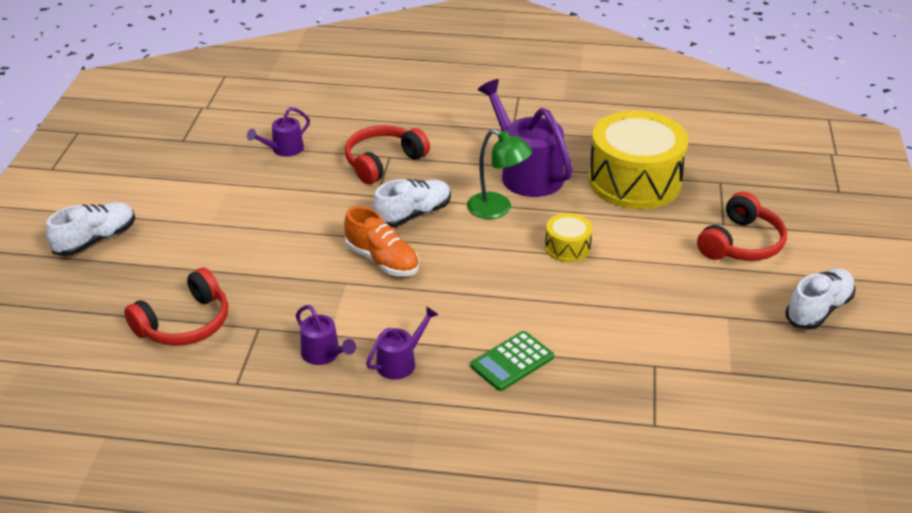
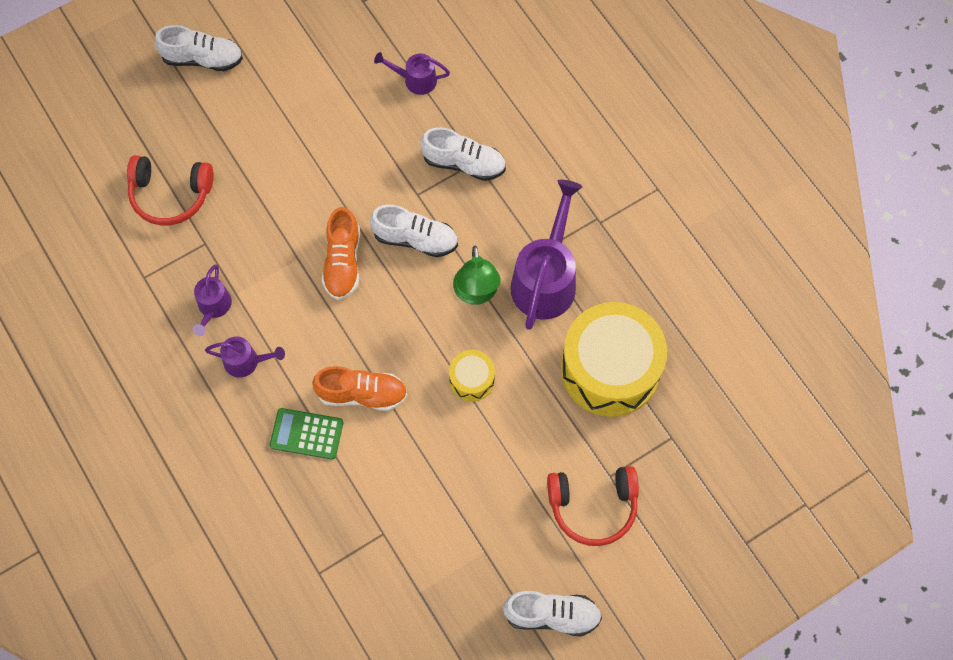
camera: 50 degrees right, 30 degrees up
(383, 162) = (464, 163): red headphones -> white shoe
(512, 310) = (362, 394): none -> orange shoe

